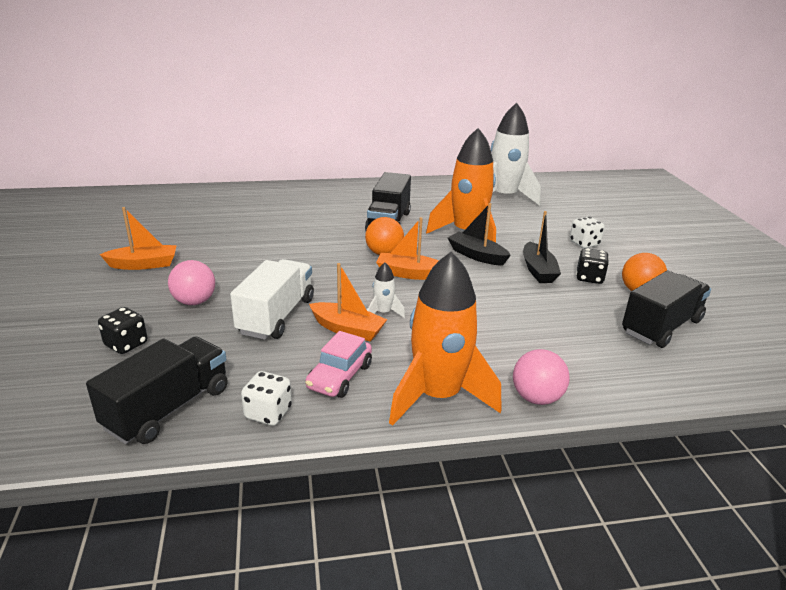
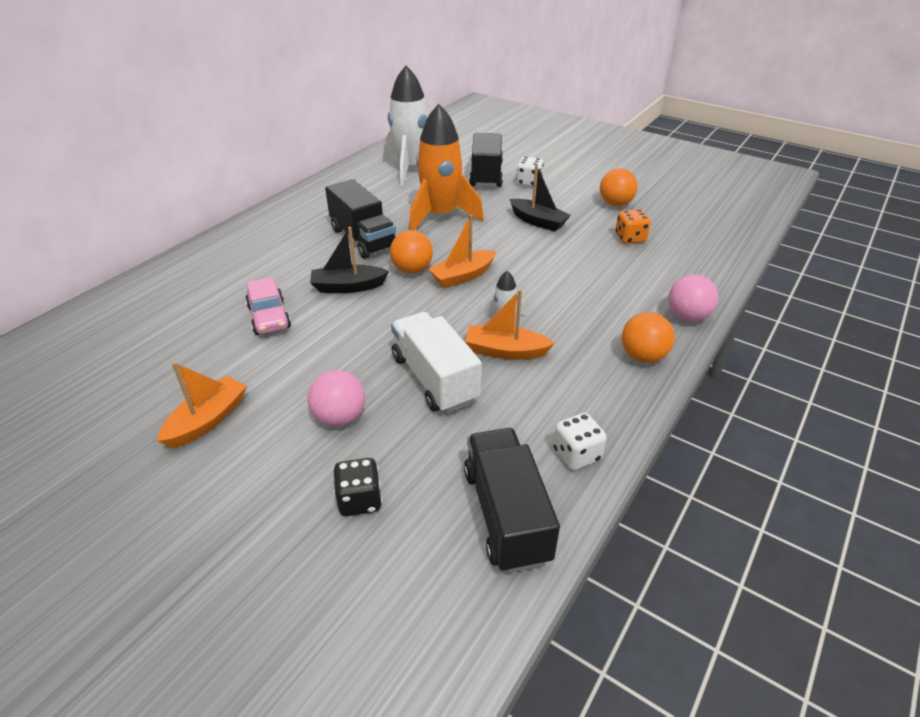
camera: 45 degrees left, 10 degrees up
(339, 376) = (567, 390): pink car -> pink car (269, 317)
(347, 329) = (505, 351): orange boat -> orange boat turned 150 degrees counterclockwise
(438, 396) = (643, 356): orange rocket -> orange ball
(477, 255) = (480, 232): black boat -> black boat (348, 287)
(589, 278) = (575, 209): black dice -> none
(600, 320) = (630, 238): none -> orange dice
(661, 326) = (663, 223): black truck -> black truck (486, 175)

